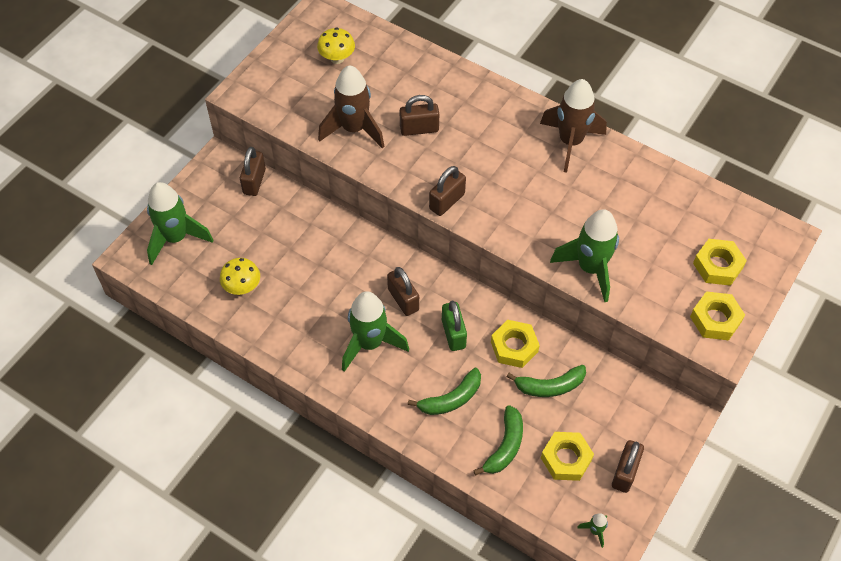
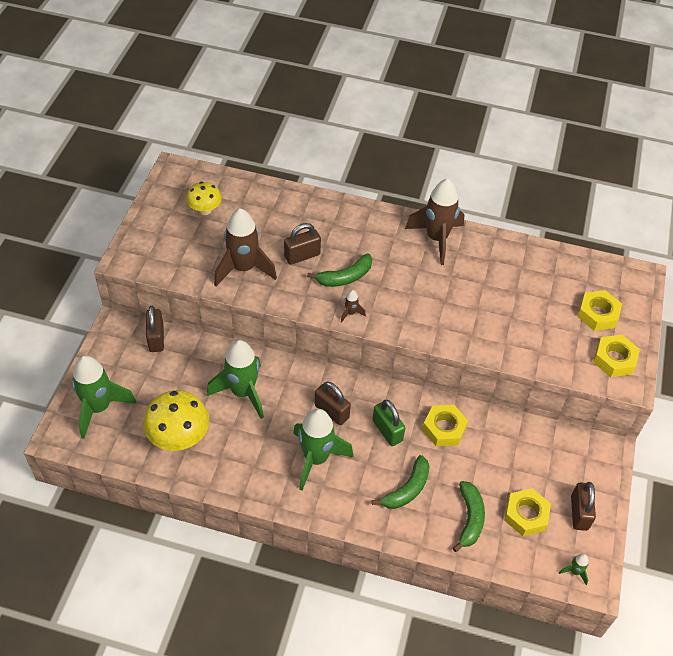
camera: 20 degrees left, 5 degrees down
(242, 287) = (179, 437): yellow mushroom -> yellow mushroom, size x1.65
(447, 201) = (350, 313): brown padlock -> brown rocket
(550, 386) = (487, 455): green banana -> green banana (345, 277)
(590, 268) = (495, 341): green rocket -> green rocket (242, 392)

